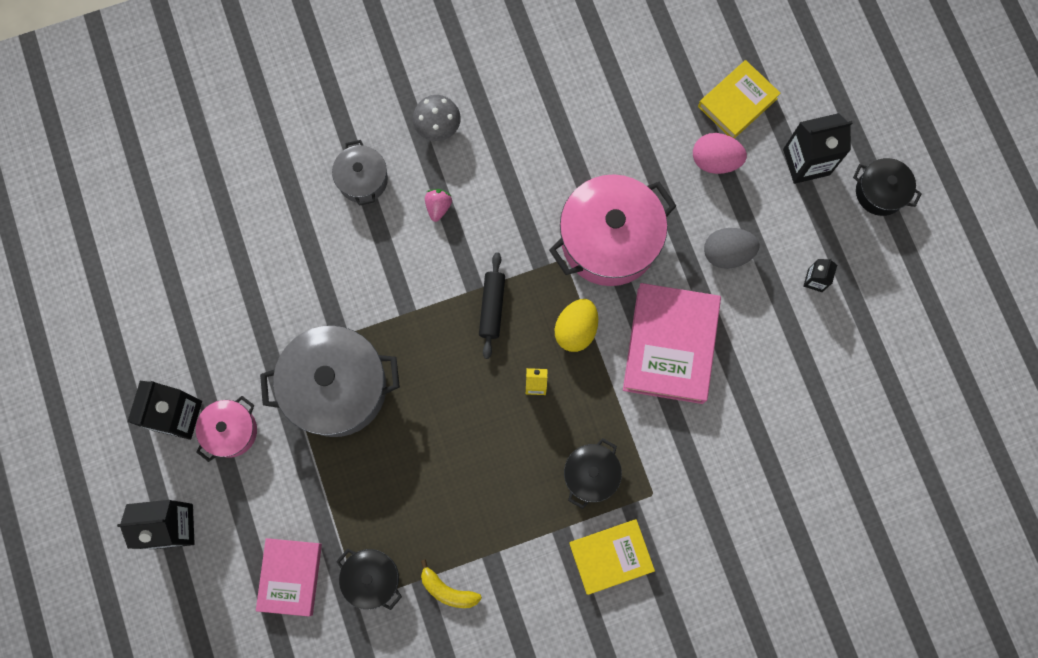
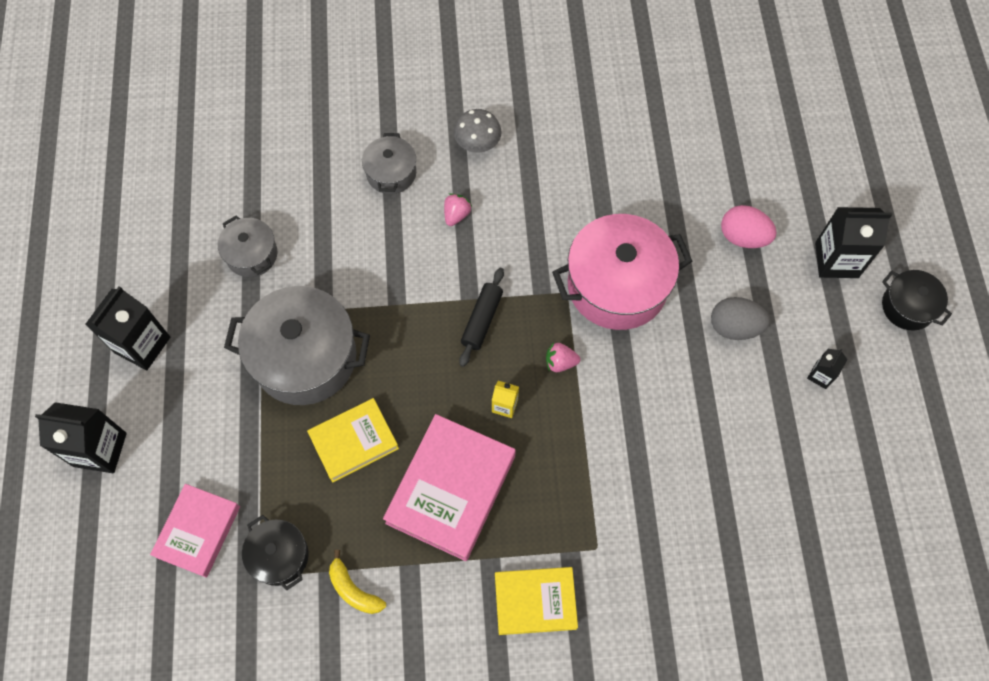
camera: 15 degrees right, 10 degrees down
(231, 431) = (188, 372): pink pot -> none
(253, 298) = (252, 254): none -> grey pot
(576, 330) = (560, 362): yellow egg -> pink strawberry
(591, 475) = (537, 511): black pot -> none
(670, 345) = (653, 402): pink book -> pink book (451, 489)
(737, 102) = (778, 189): yellow book -> yellow book (354, 442)

